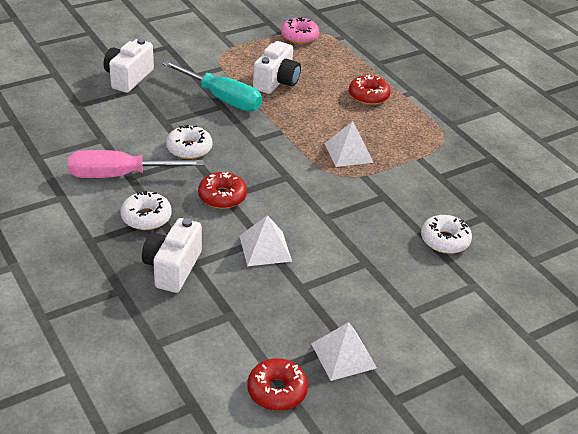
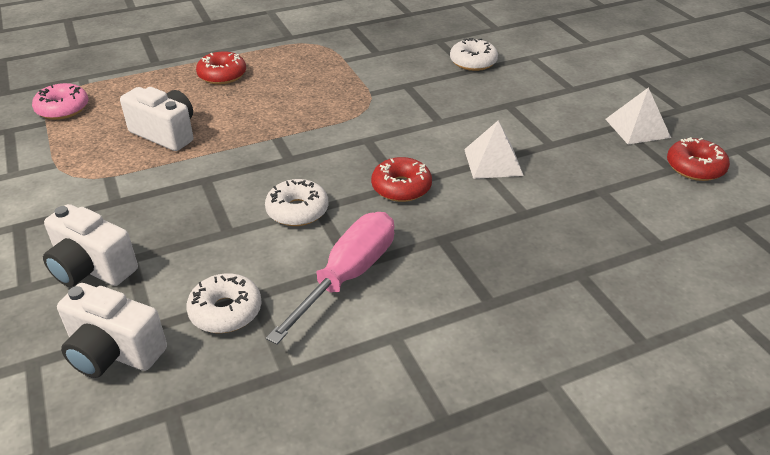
camera: 80 degrees left, 0 degrees up
(119, 175) = (348, 276): pink screwdriver -> pink screwdriver turned 150 degrees counterclockwise
(146, 217) = (441, 250): white donut -> white donut (225, 311)
(172, 268) = (534, 229): white camera -> white camera (114, 352)
(222, 98) = (188, 178): turquoise screwdriver -> none
(348, 152) = (328, 97): white pyramid -> none

